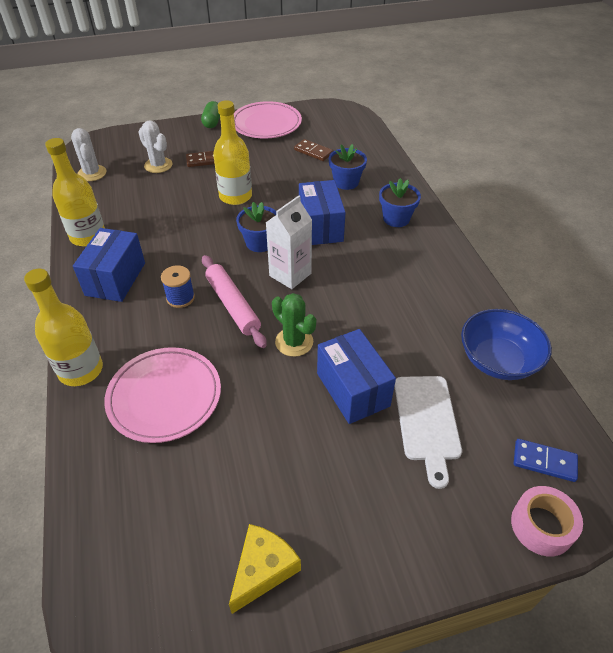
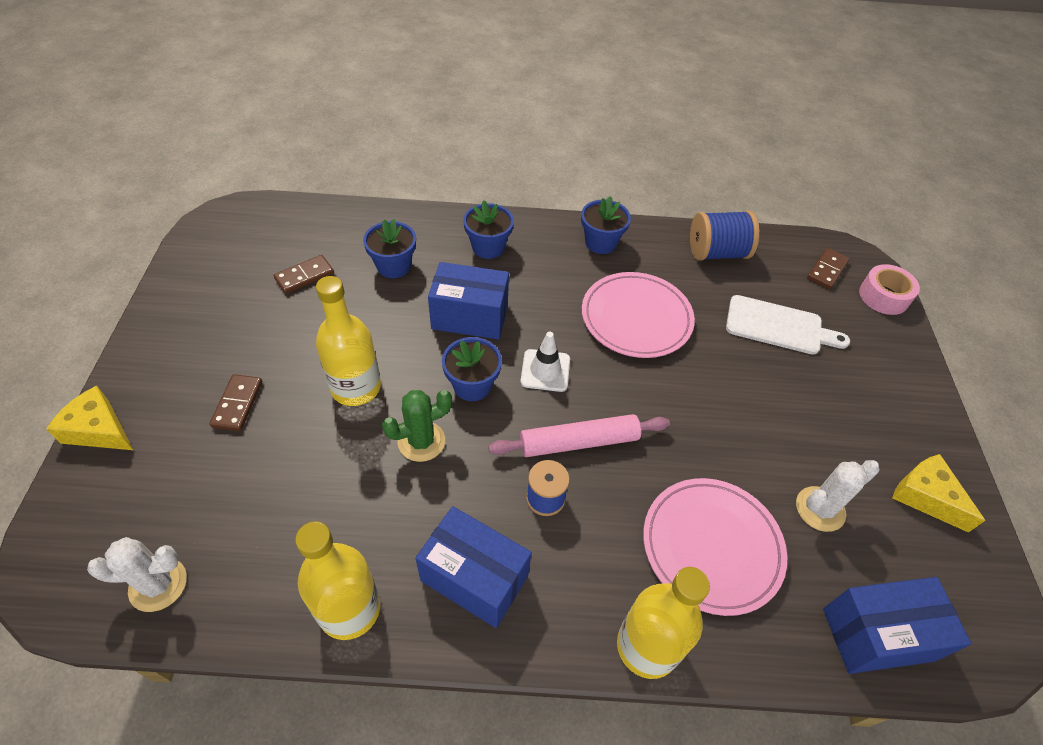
camera: 75 degrees left, 5 degrees up
(158, 165) = (206, 472): white cactus -> white cactus (820, 509)
(172, 127) = (99, 430): none -> yellow cheese
(212, 122) = (130, 371): green capsule -> none
(266, 124) = (192, 306): pink plate -> pink plate (636, 318)
(290, 274) = (545, 370): white carton -> white traffic cone
(294, 342) = (656, 397): green cactus -> green cactus (421, 441)
(353, 389) = (732, 367): blue box -> blue box (877, 634)
(449, 278) = (601, 243): none -> blue flower pot
(498, 360) = (717, 253): blue bowl -> blue spool
(544, 461) = (826, 270): blue domino -> brown domino

